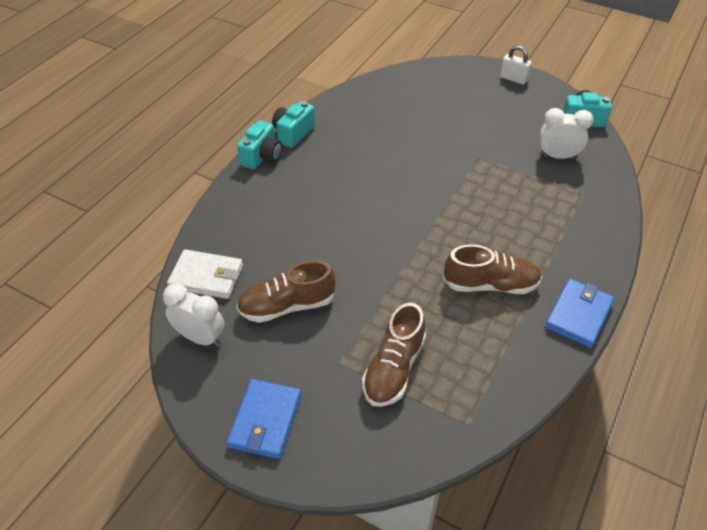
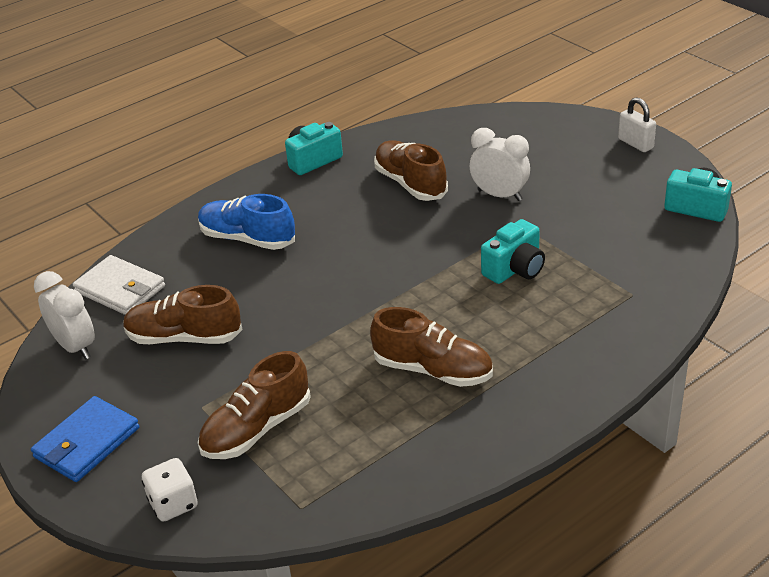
camera: 25 degrees right, 10 degrees down
(262, 156) = (260, 179): turquoise camera -> turquoise camera (515, 269)
(284, 209) = (247, 239): none -> blue shoe
(370, 452) = (173, 504): none -> white dice
(379, 138) = (410, 184): none -> brown shoe
(557, 156) = (628, 245): white clock -> white clock (499, 195)
(578, 315) = (520, 429): blue wallet -> none

